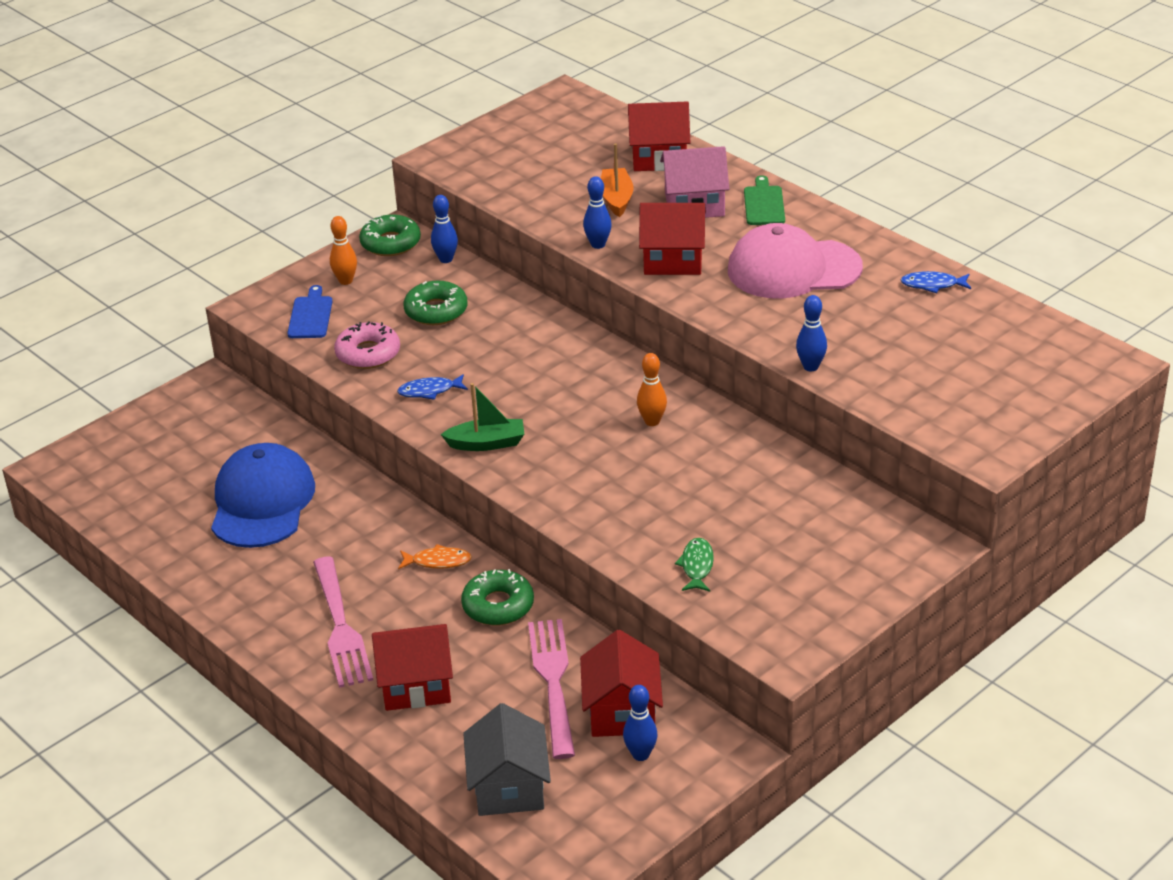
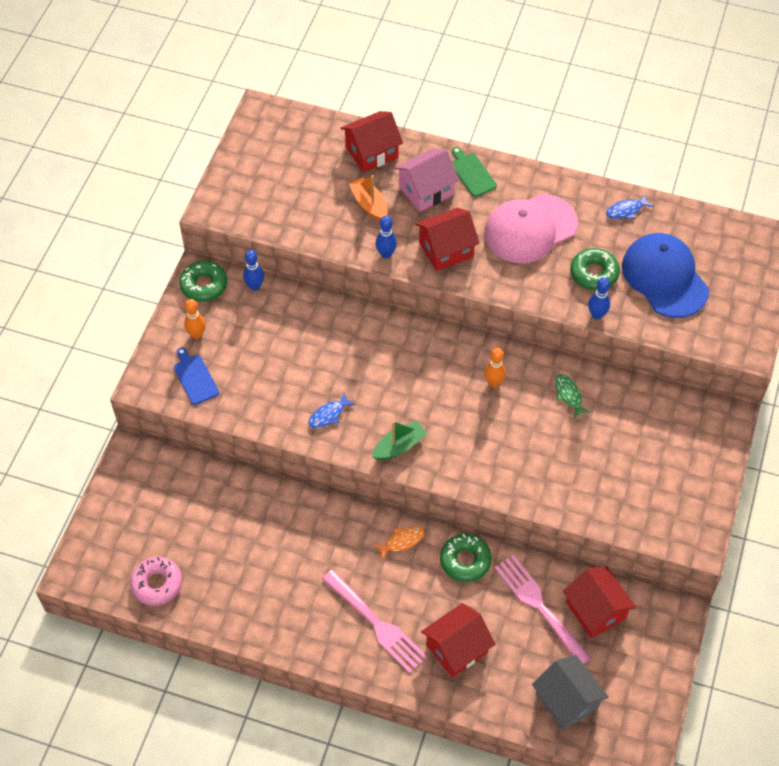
camera: 30 degrees left, 20 degrees up
(262, 502) = (248, 541): blue cap -> blue cap (664, 277)
(368, 353) = (261, 397): pink donut -> pink donut (157, 584)
(436, 311) = (282, 338): green donut -> green donut (594, 273)
(640, 755) = (627, 638): blue bowling pin -> none
(697, 566) = (600, 494): green fish -> green fish (569, 395)

